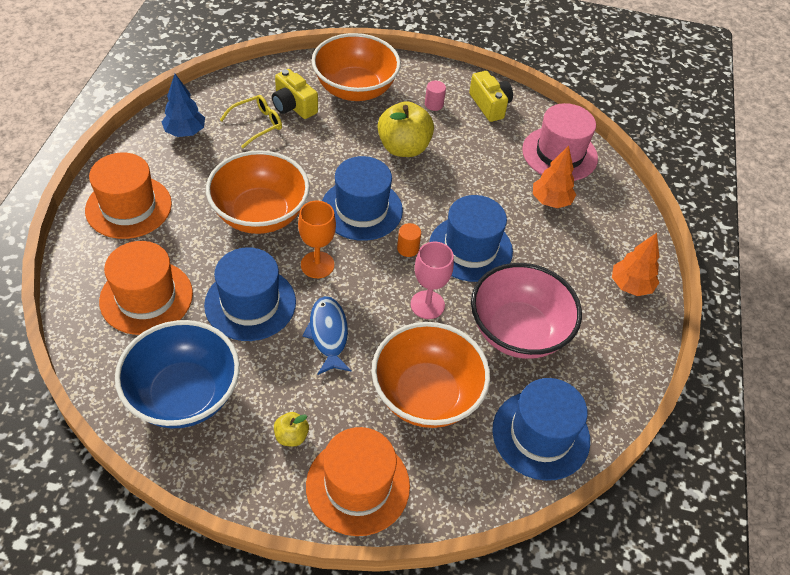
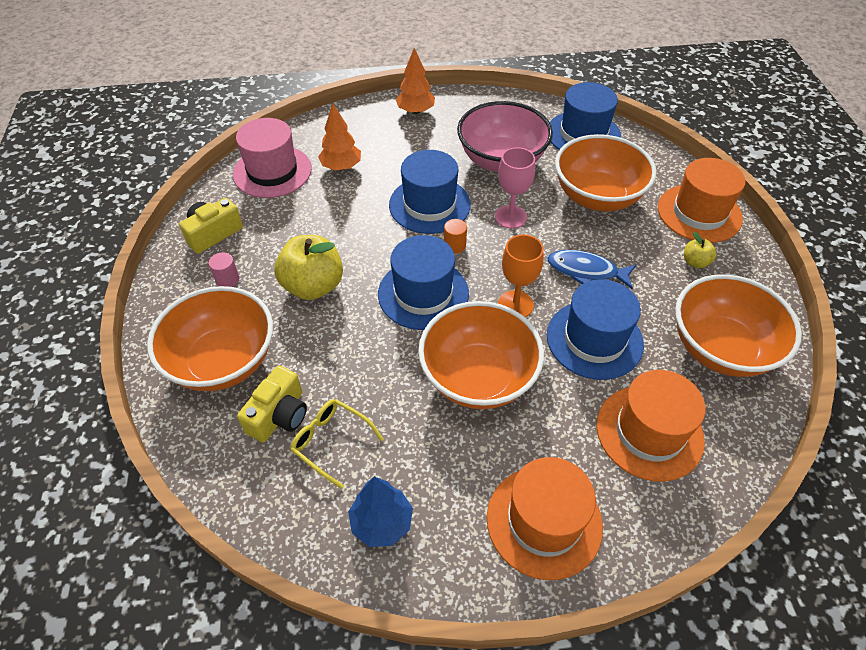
camera: 105 degrees left, 0 degrees up
(184, 394) = (720, 348): blue bowl -> orange bowl
(328, 334) = (586, 271): blue fish -> blue fish turned 45 degrees clockwise

